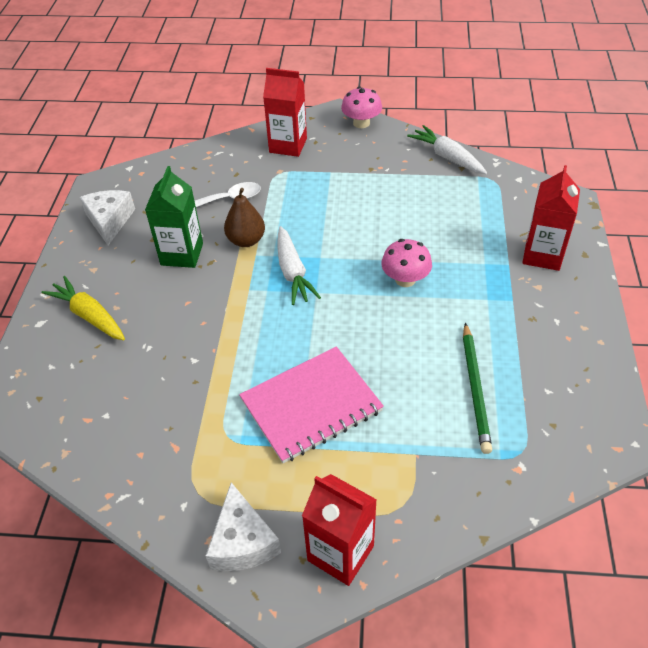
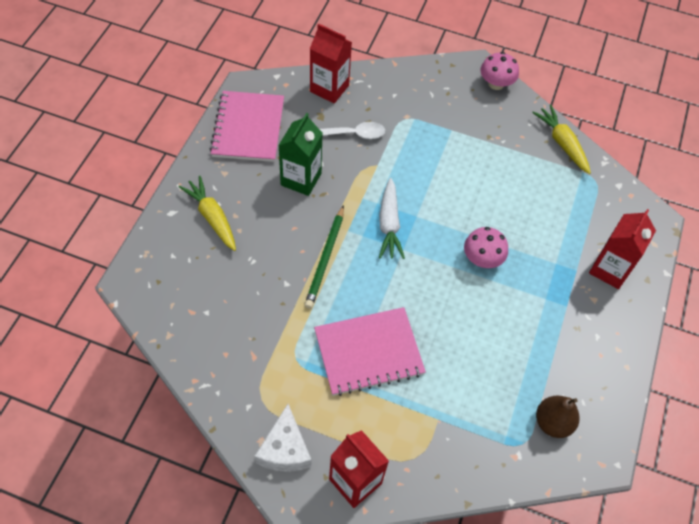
camera: 10 degrees right, 10 degrees up
(110, 221) = (248, 128): white cheese -> pink notebook
(246, 240) = (358, 181): brown pear -> brown pear (552, 422)
(288, 145) = (422, 90): red carton -> red carton (329, 88)
(447, 157) = (562, 143): white carrot -> yellow carrot
(475, 389) = (505, 378): green pencil -> green pencil (325, 258)

